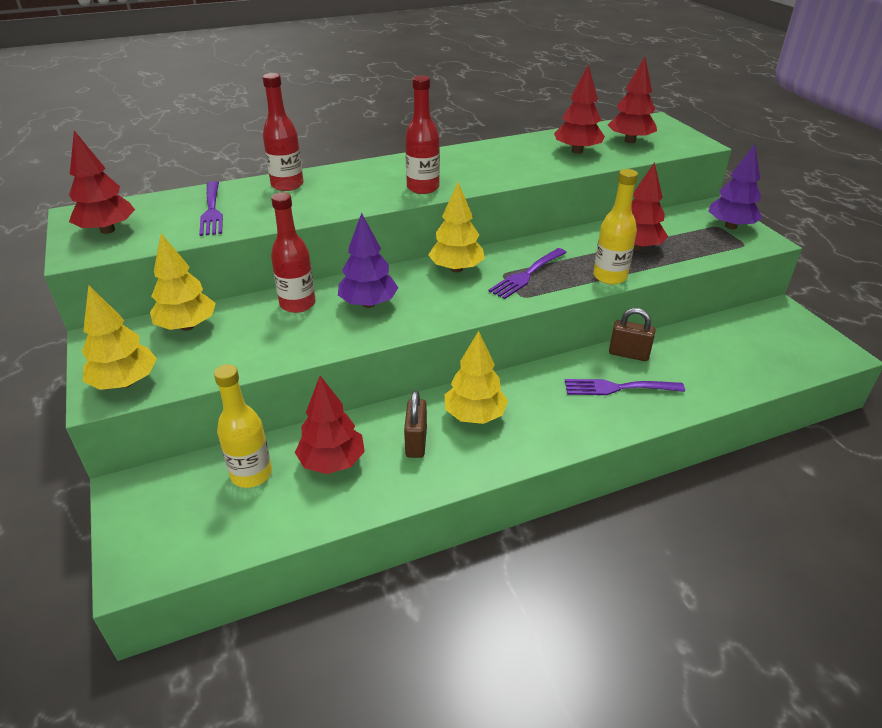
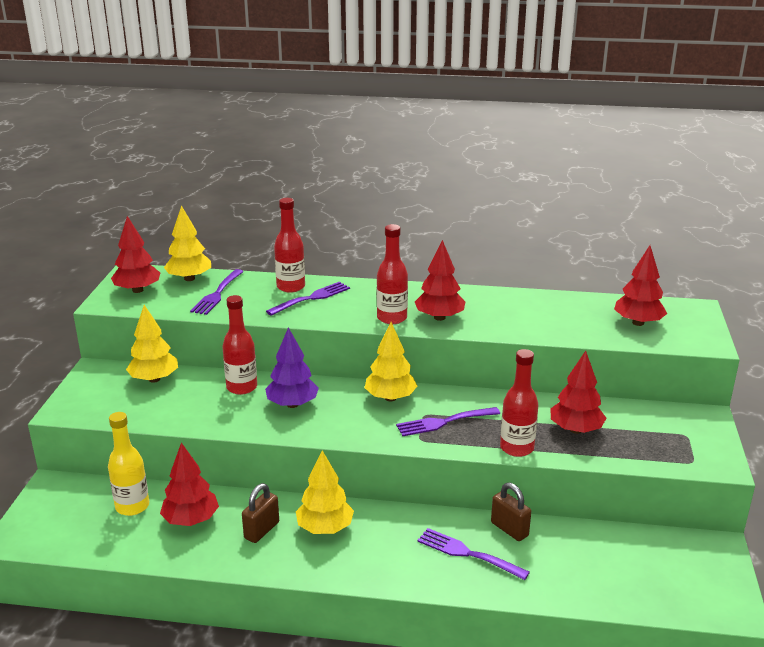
camera: 30 degrees right, 10 degrees down
(125, 382) = (83, 406): yellow tree -> yellow tree (189, 278)
(322, 190) = (312, 298): none -> purple fork
(577, 151) = (571, 320): red tree -> red tree (439, 317)
(610, 277) = (516, 448): yellow bottle -> red bottle
(730, 226) = (700, 440): purple tree -> none

